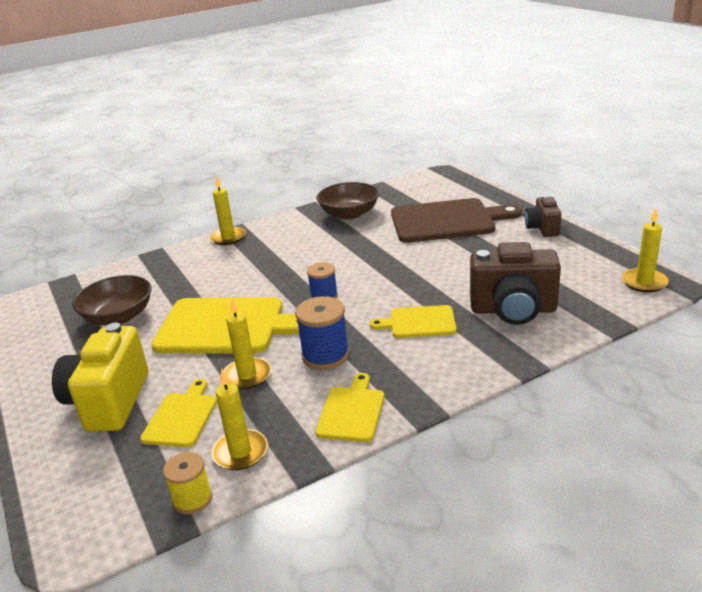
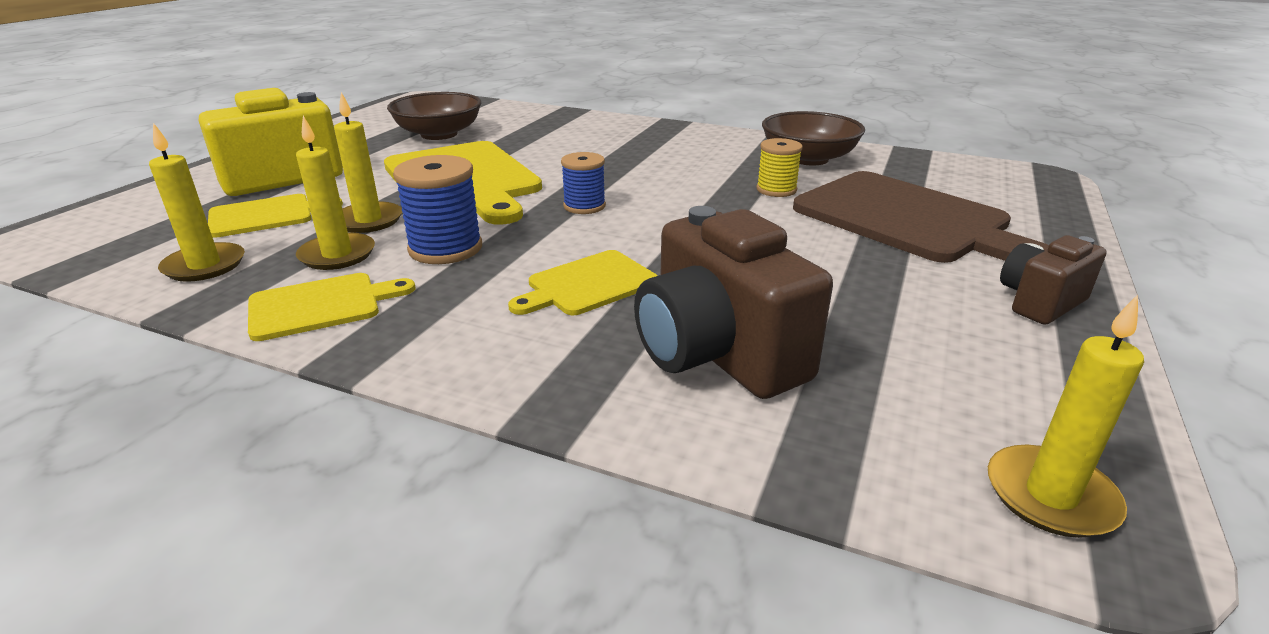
camera: 50 degrees right, 0 degrees up
(192, 499) = (106, 269): yellow spool -> yellow spool (776, 190)
(228, 238) = (650, 125): yellow candle -> yellow candle (337, 255)
(419, 322) = (588, 285): yellow cutting board -> yellow cutting board turned 90 degrees counterclockwise

